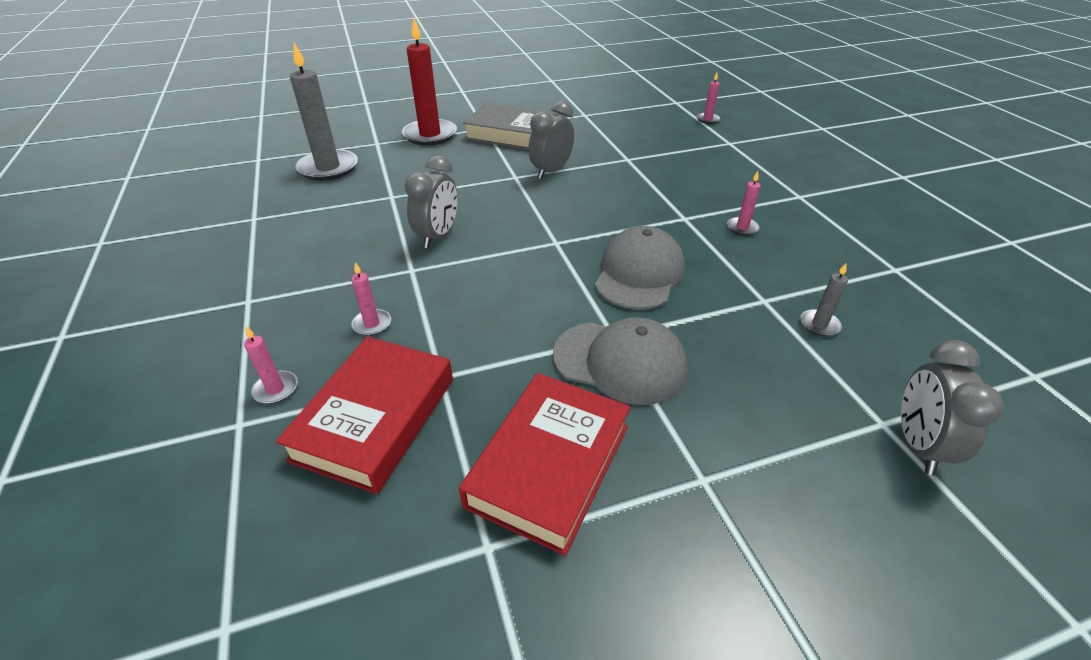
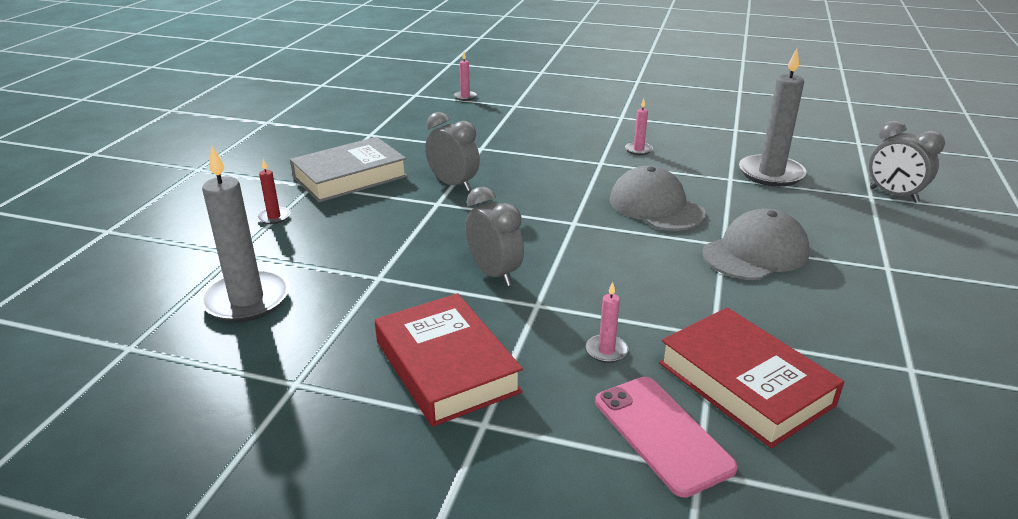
camera: 55 degrees left, 10 degrees down
(276, 389) = (662, 434): pink candle -> pink phone
(430, 135) = (274, 217): red candle -> red candle, size x0.46
(549, 465) = (845, 318): red book -> red book (446, 366)
(551, 171) = (453, 184): grey clock -> grey clock turned 150 degrees clockwise
(819, 325) = (771, 174): grey candle -> grey candle, size x2.20

